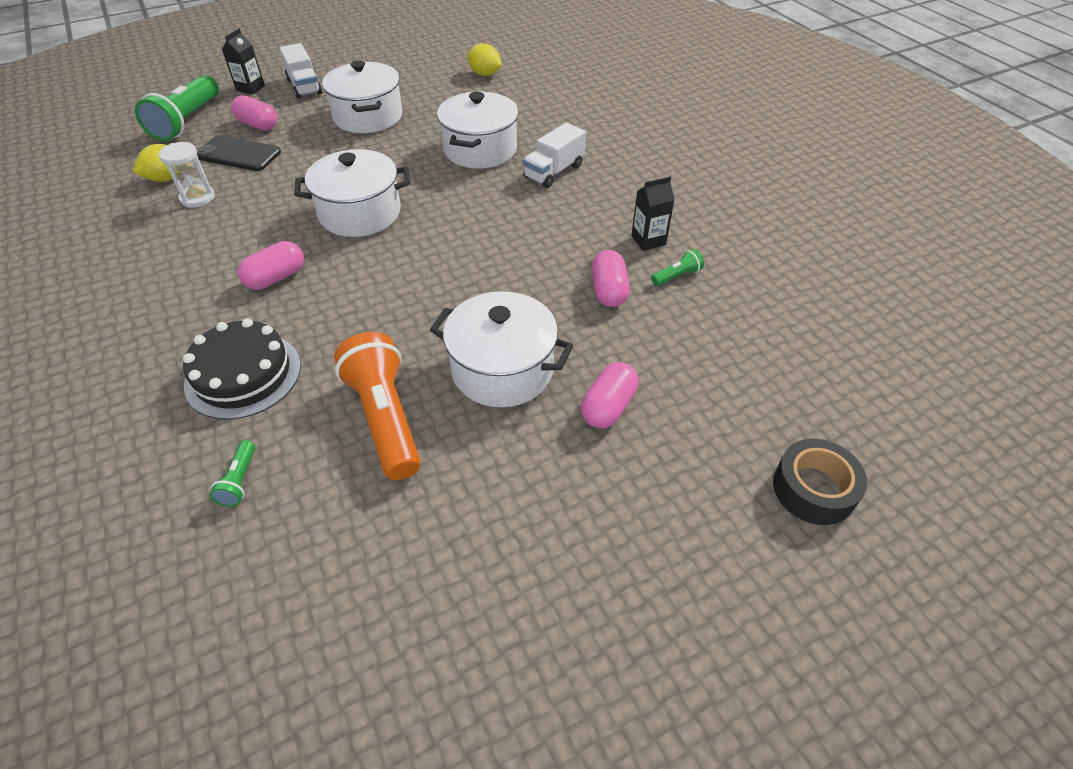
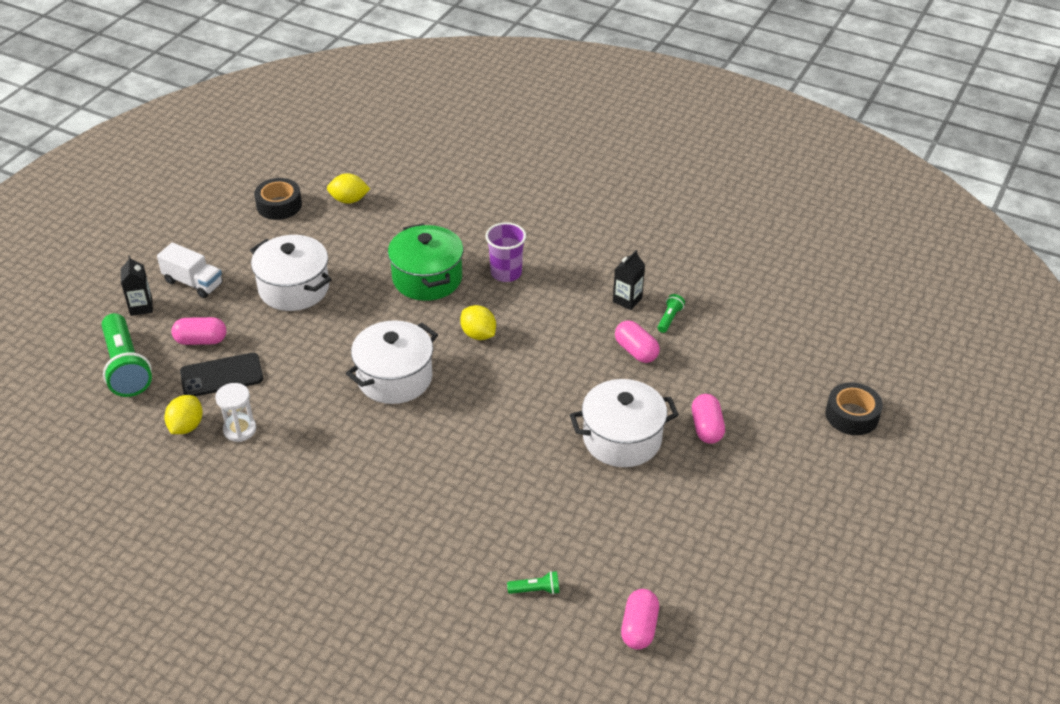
camera: 35 degrees left, 5 degrees down
(239, 480) = (536, 590): green flashlight -> green flashlight turned 60 degrees counterclockwise
(243, 375) = (456, 532): black cake -> none
(276, 278) = (393, 458): pink capsule -> pink capsule (639, 628)
(385, 418) = (582, 507): orange flashlight -> none
(428, 60) = (279, 205): none -> black tape
(472, 210) = (478, 334): none -> yellow lemon
(480, 150) = (427, 278): white pot -> green pot
(554, 172) = (506, 273): white truck -> purple cup

